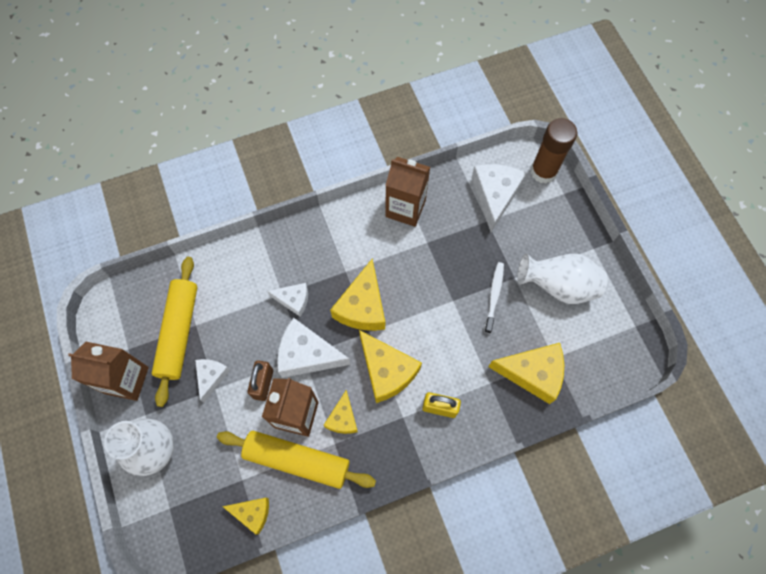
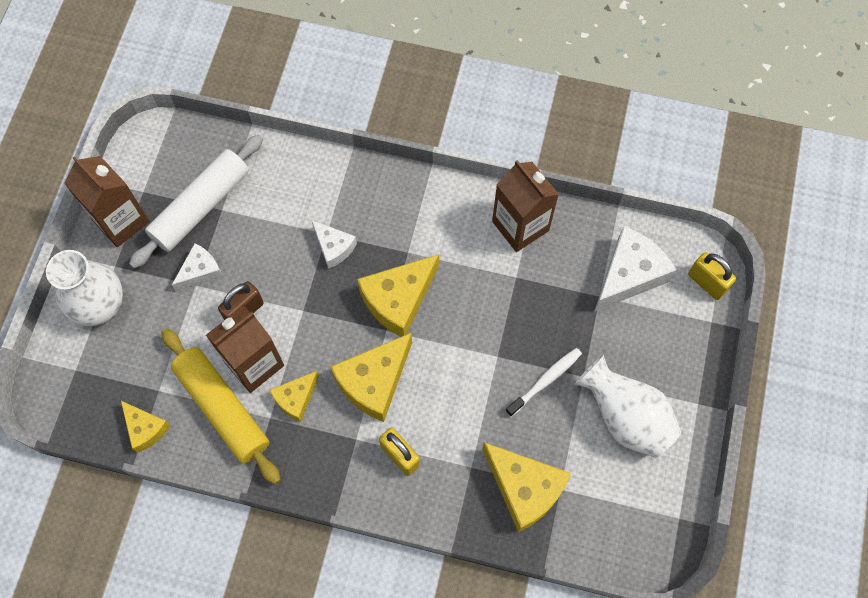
camera: 35 degrees right, 0 degrees up
(179, 332) = (201, 206): yellow rolling pin -> white rolling pin
(307, 355) = (307, 312): white cheese -> none
(386, 371) = (374, 382): yellow cheese -> yellow cheese turned 45 degrees clockwise
(543, 171) = (706, 283): brown glue stick -> yellow padlock

